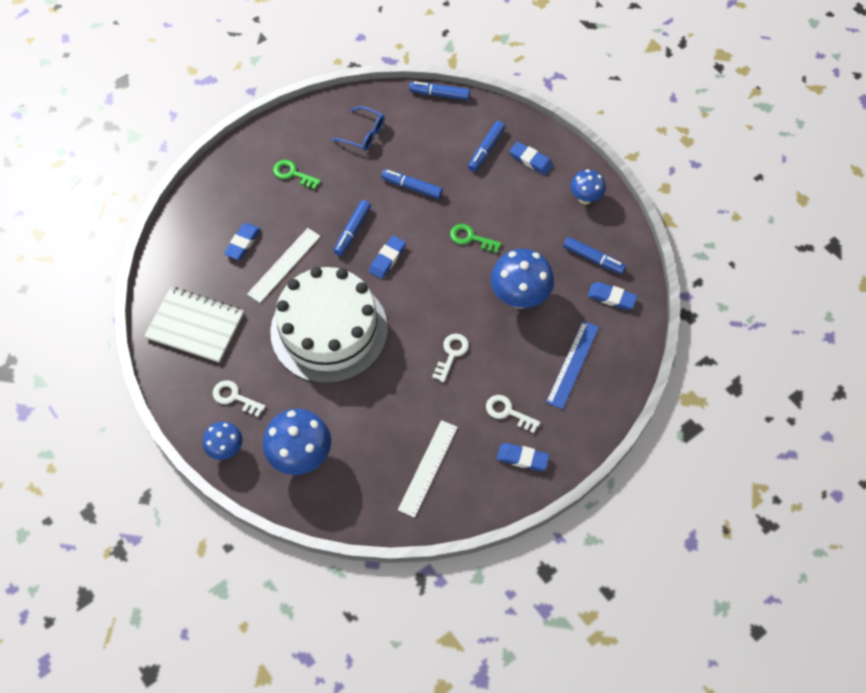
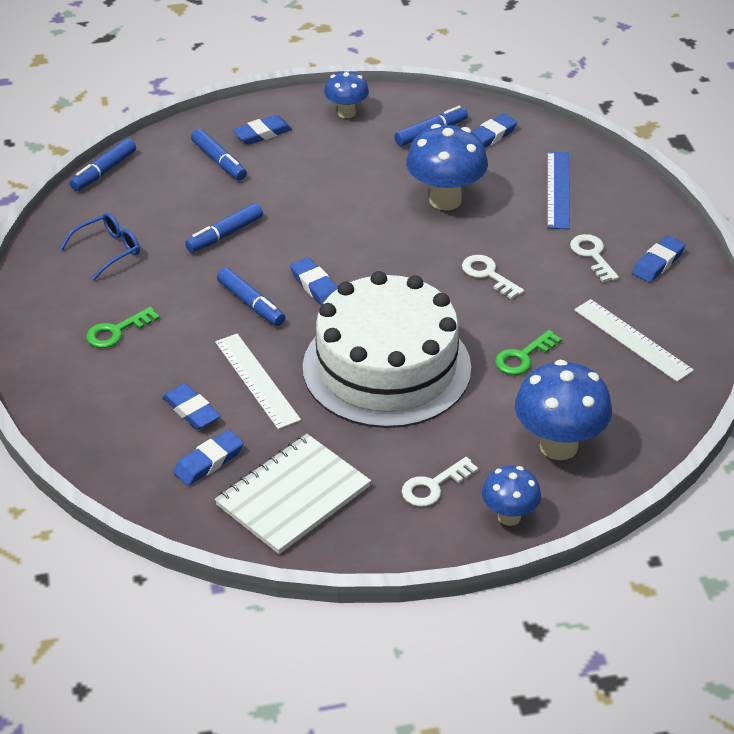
camera: 65 degrees left, 20 degrees down
(205, 271) = (209, 462): none -> blue eraser
(471, 238) = (336, 211): green key -> green key (523, 357)
(508, 412) = (592, 255): white key -> white key turned 105 degrees clockwise
(572, 364) = (558, 190): blue ruler -> blue ruler turned 45 degrees clockwise

